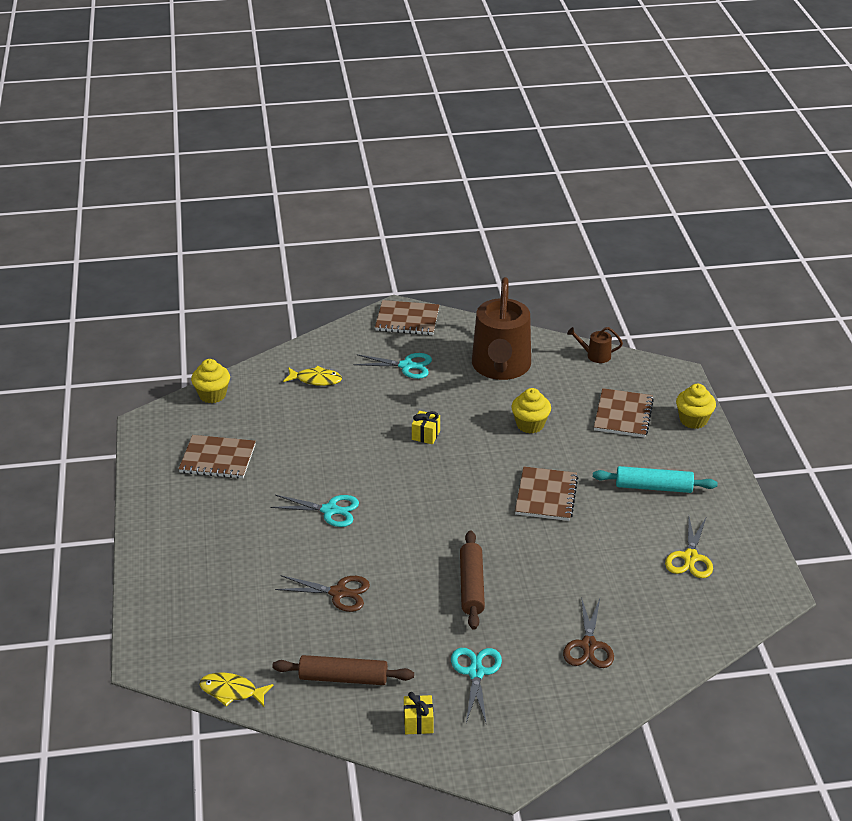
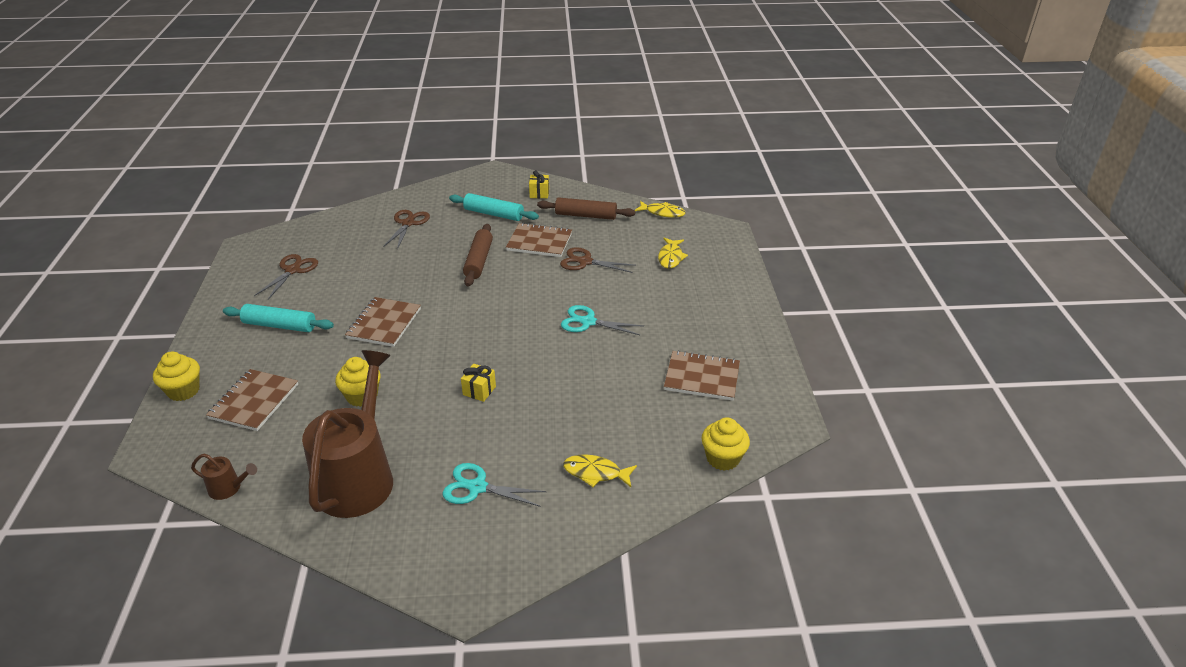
camera: 175 degrees left, 0 degrees up
(230, 607) = (670, 257): none -> yellow fish
(407, 319) = (455, 575): brown notebook -> brown notebook (539, 242)
(476, 672) = (493, 214): turquoise scissors -> turquoise rolling pin
(690, 557) = (292, 270): yellow scissors -> brown scissors

